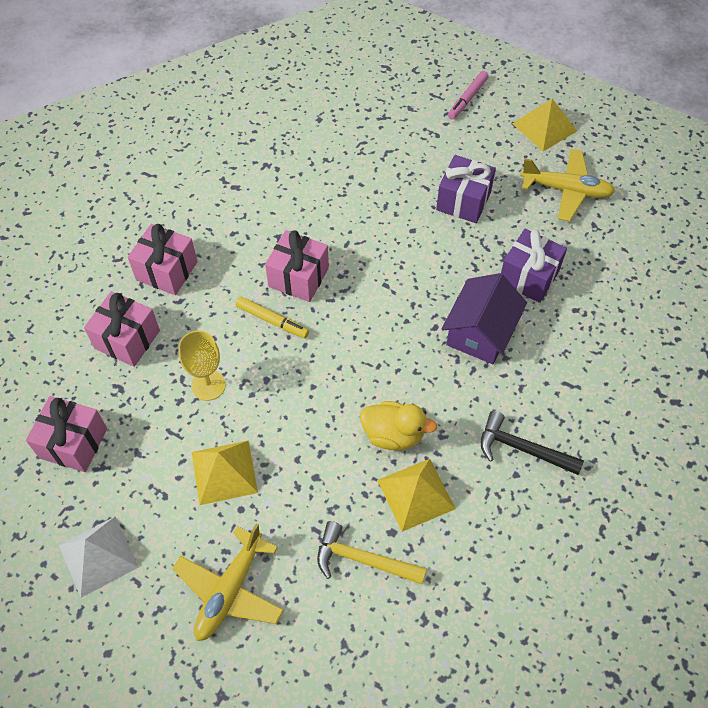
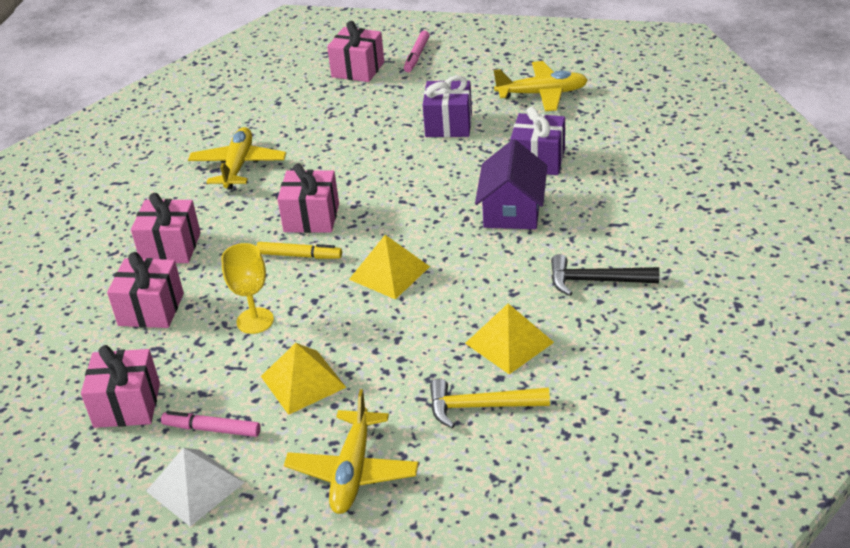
camera: 15 degrees left, 20 degrees down
(132, 497) = (212, 429): none -> pink marker
(257, 189) = (238, 166): none -> yellow plane
(393, 435) = (464, 305): yellow duck -> none
(406, 99) = (358, 69): none -> pink gift
(544, 127) = (499, 57): yellow pyramid -> yellow pyramid (389, 273)

